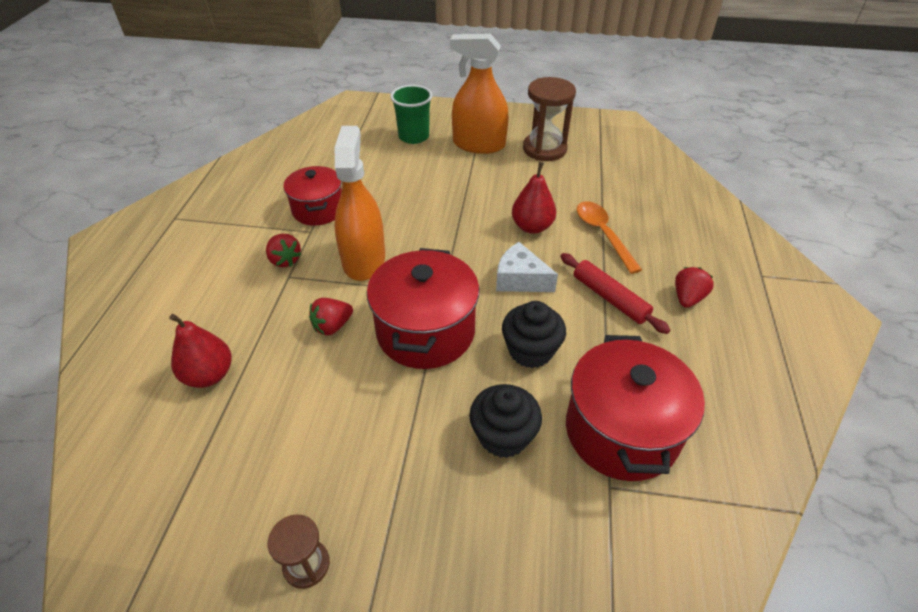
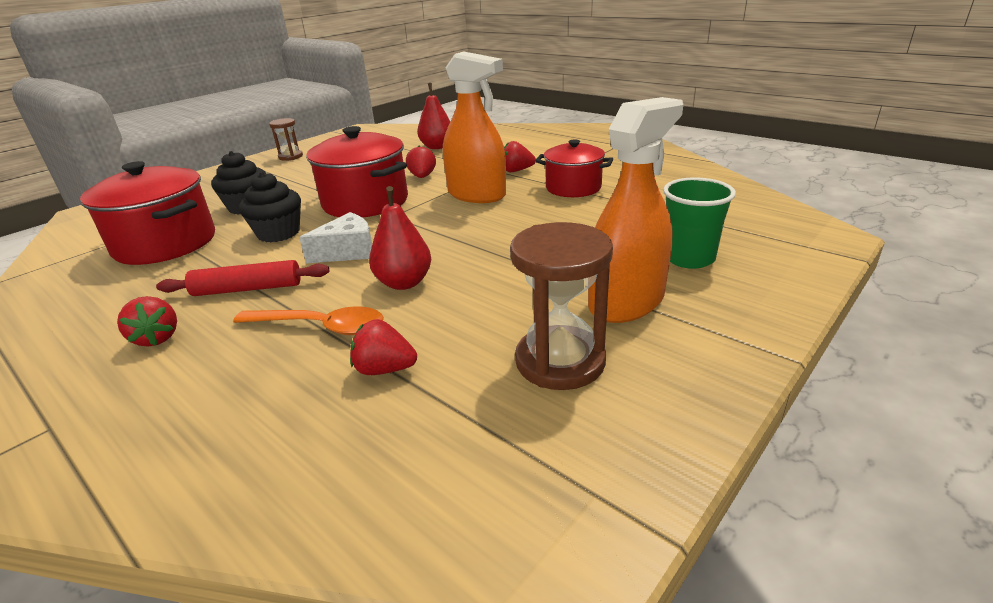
camera: 125 degrees right, 15 degrees down
(604, 193) = (385, 369): none -> red strawberry

